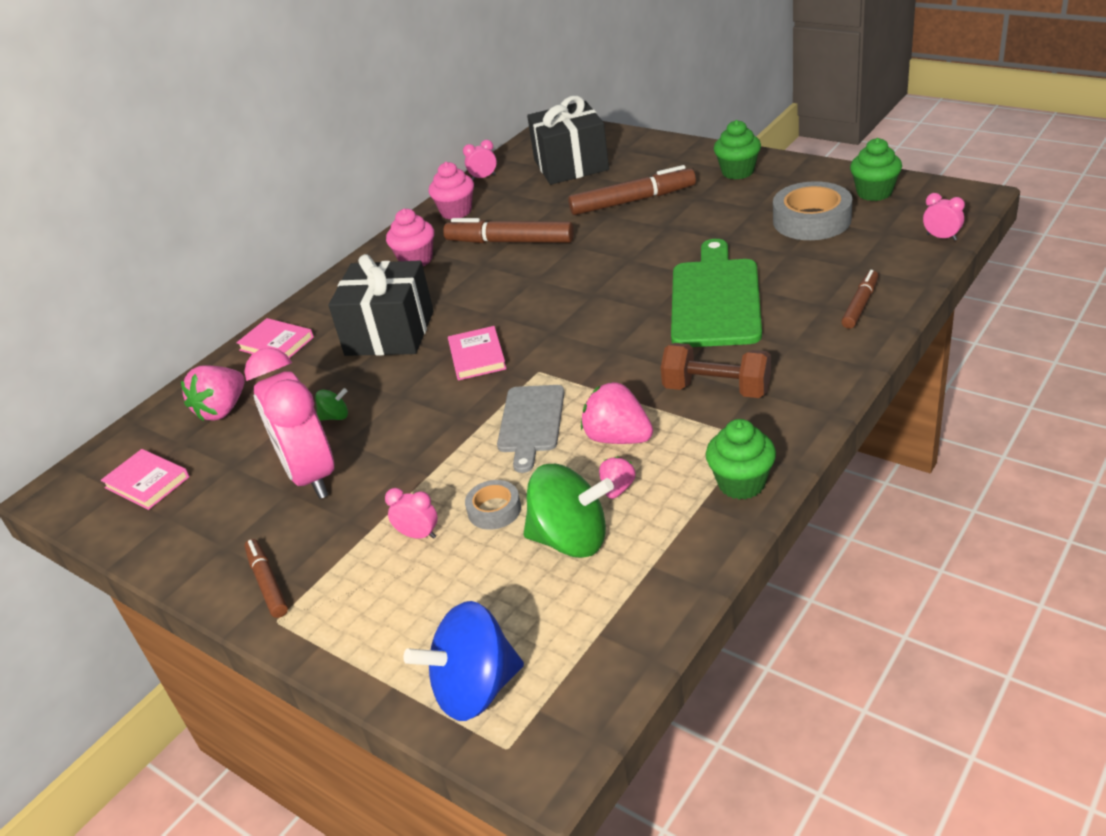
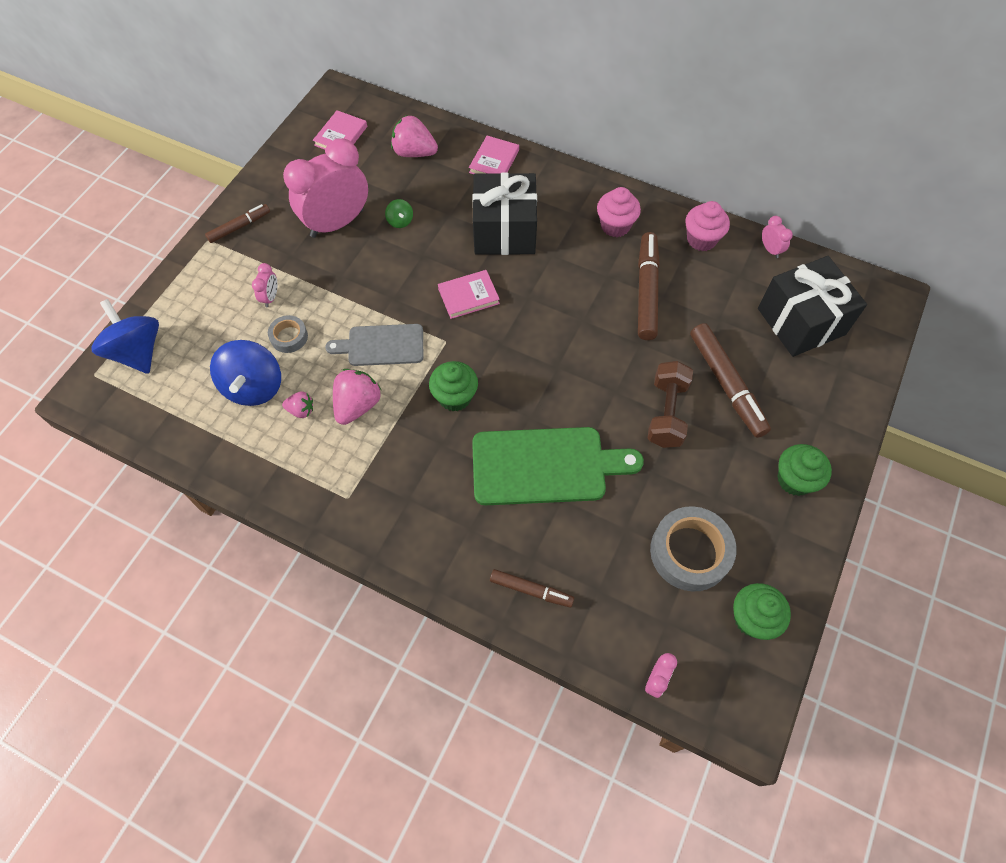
camera: 75 degrees right, 25 degrees up
(571, 539) = (254, 387): green spinning top -> blue spinning top
(717, 389) = (412, 471): brown dumbbell -> brown dumbbell (666, 413)
(741, 483) = (297, 492): green cupcake -> green cupcake (455, 397)

